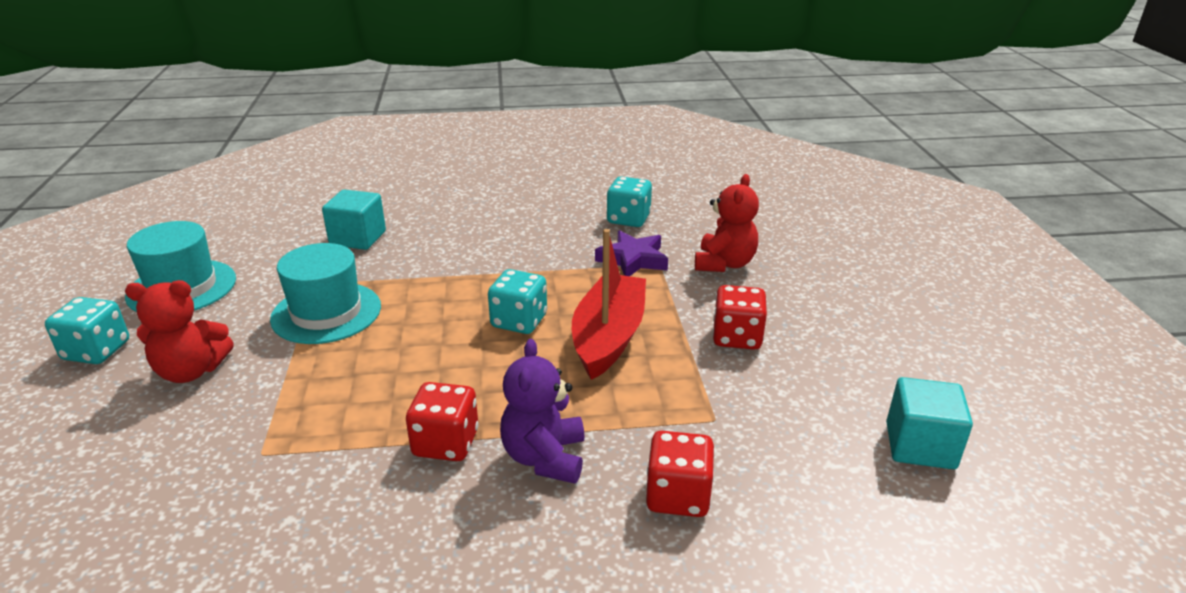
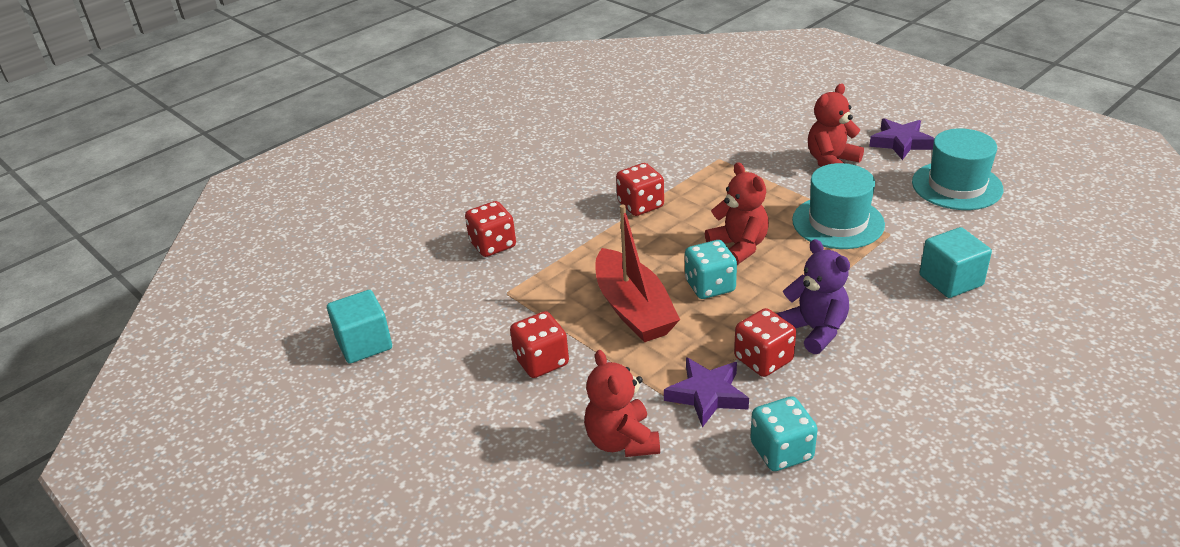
camera: 145 degrees right, 5 degrees up
(97, 351) = (900, 143): turquoise dice -> purple star
(439, 339) = (739, 247): none -> red teddy bear
(544, 457) = (581, 225): purple teddy bear -> purple teddy bear (814, 330)
(564, 259) = (763, 360): none -> red dice

